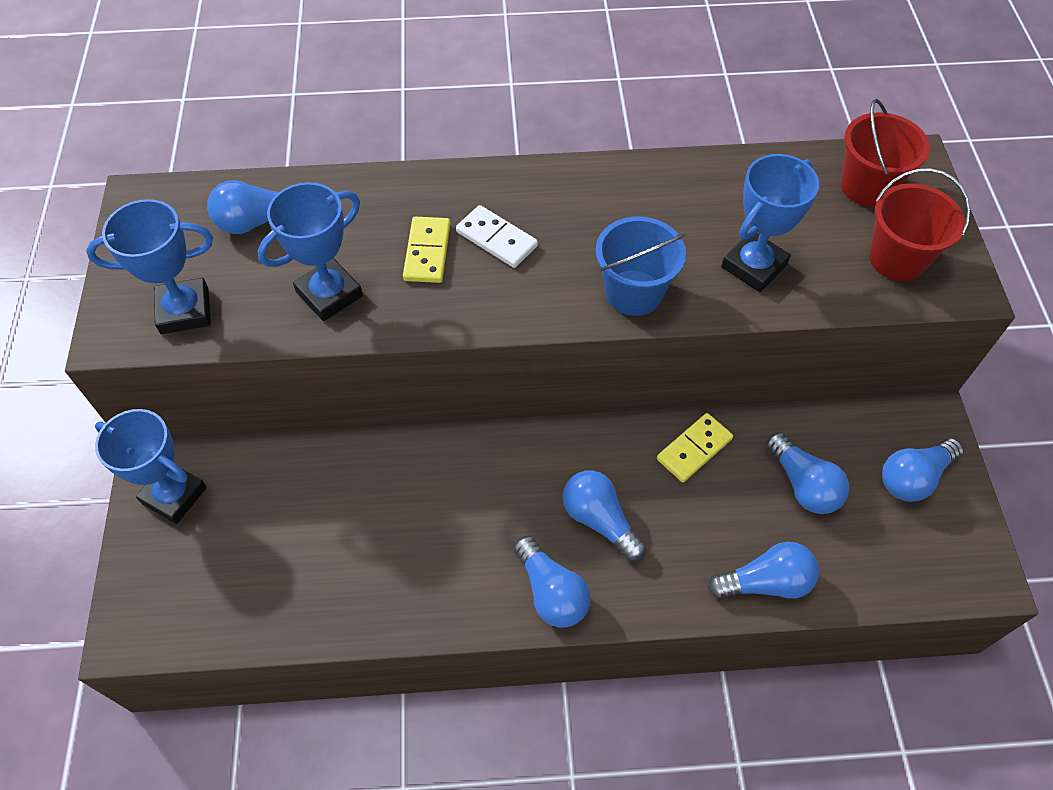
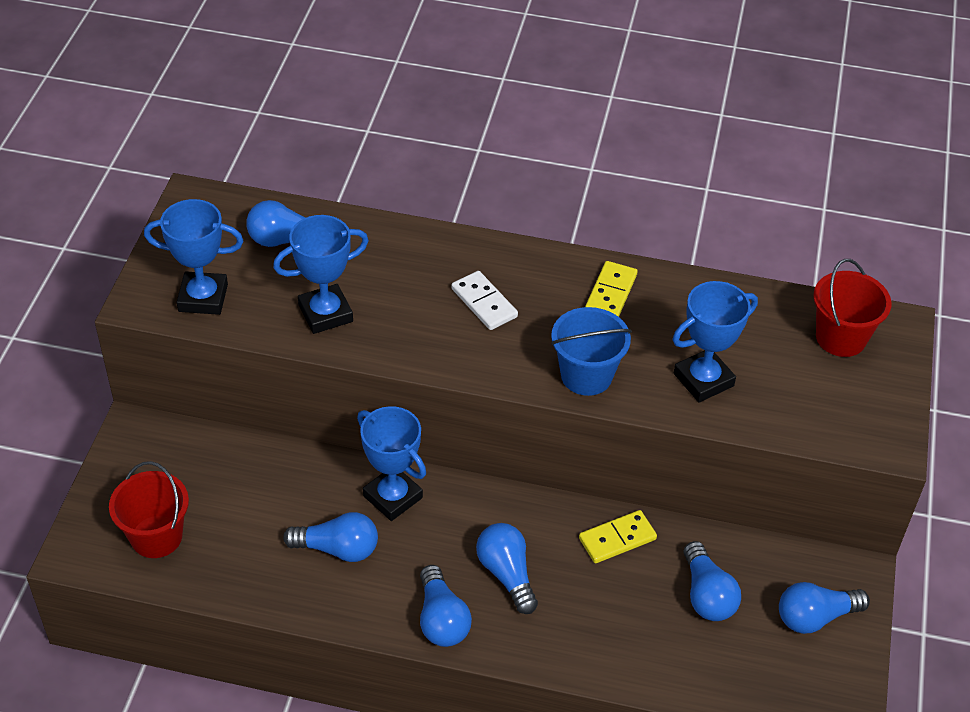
camera: 15 degrees right, 10 degrees down
(174, 495) = (145, 456): blue trophy -> blue trophy (392, 497)
(427, 252) = (420, 299): yellow domino -> yellow domino (610, 293)
(765, 582) = (637, 664): blue light bulb -> blue light bulb (337, 549)
(897, 259) = (838, 405): red bucket -> red bucket (156, 536)

